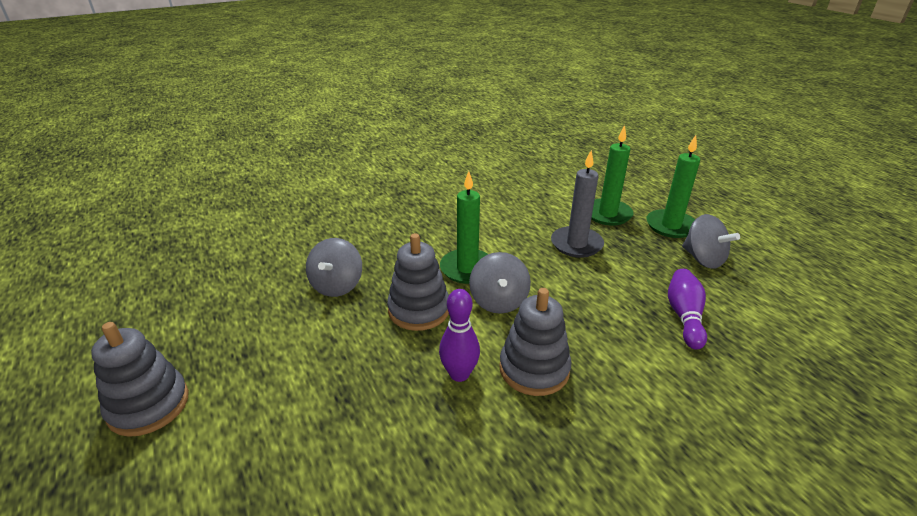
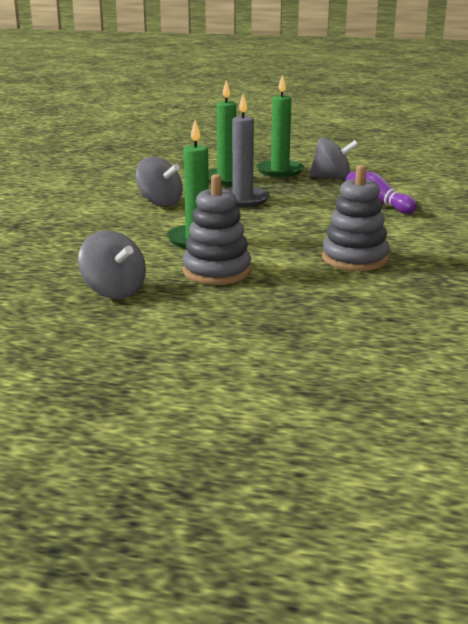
camera: 50 degrees left, 10 degrees down
(148, 405) = (135, 419): grey stacking toy -> none
(459, 374) = (320, 282): purple bowling pin -> none
(498, 301) = (260, 244): grey spinning top -> grey spinning top (160, 202)

